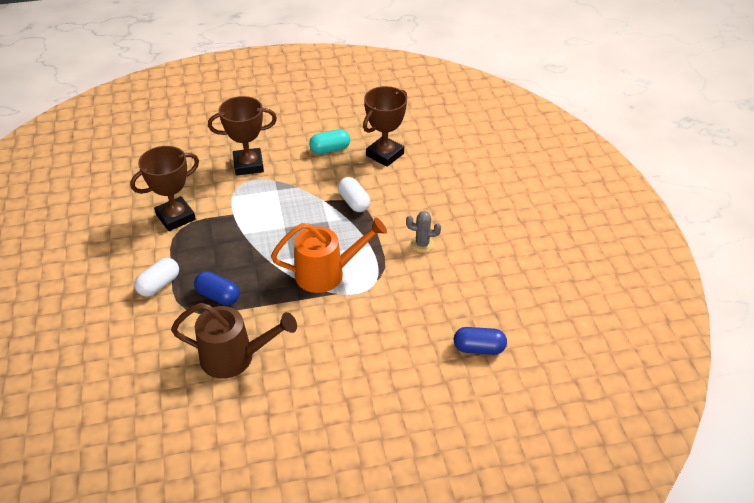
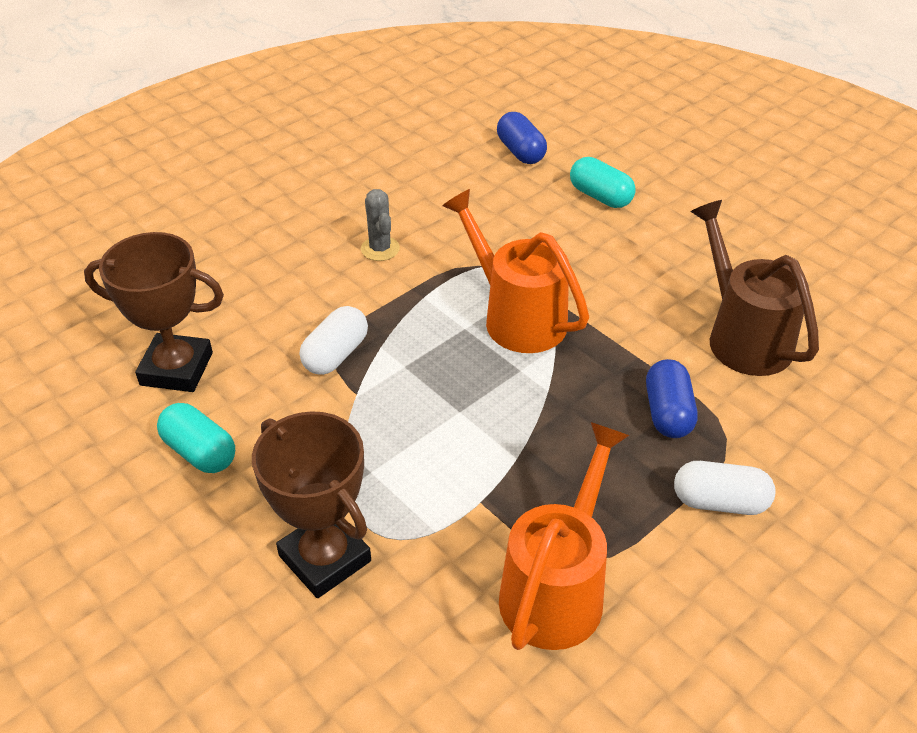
camera: 120 degrees left, 0 degrees up
(175, 217) = (557, 587): brown trophy -> orange watering can
(401, 364) = (600, 196): none -> turquoise capsule

